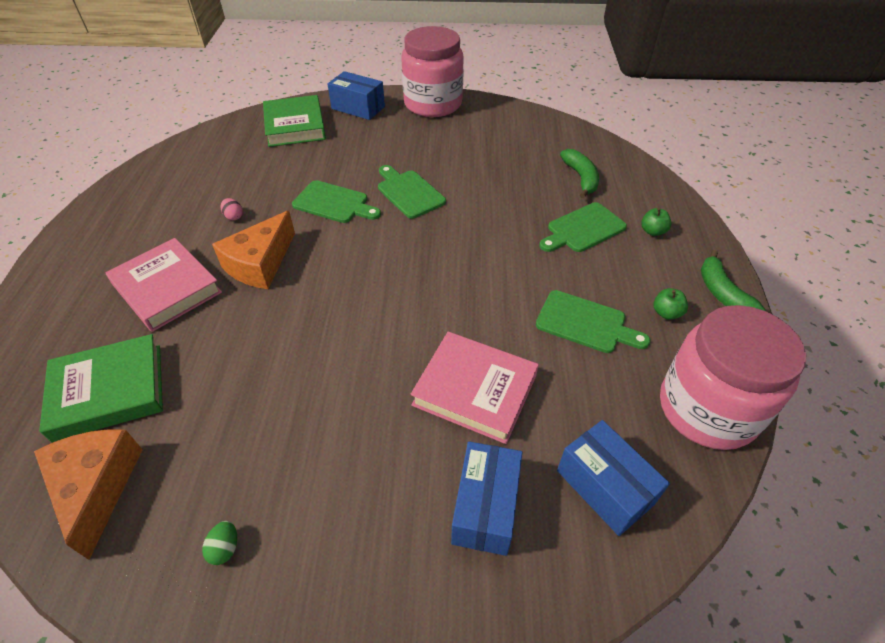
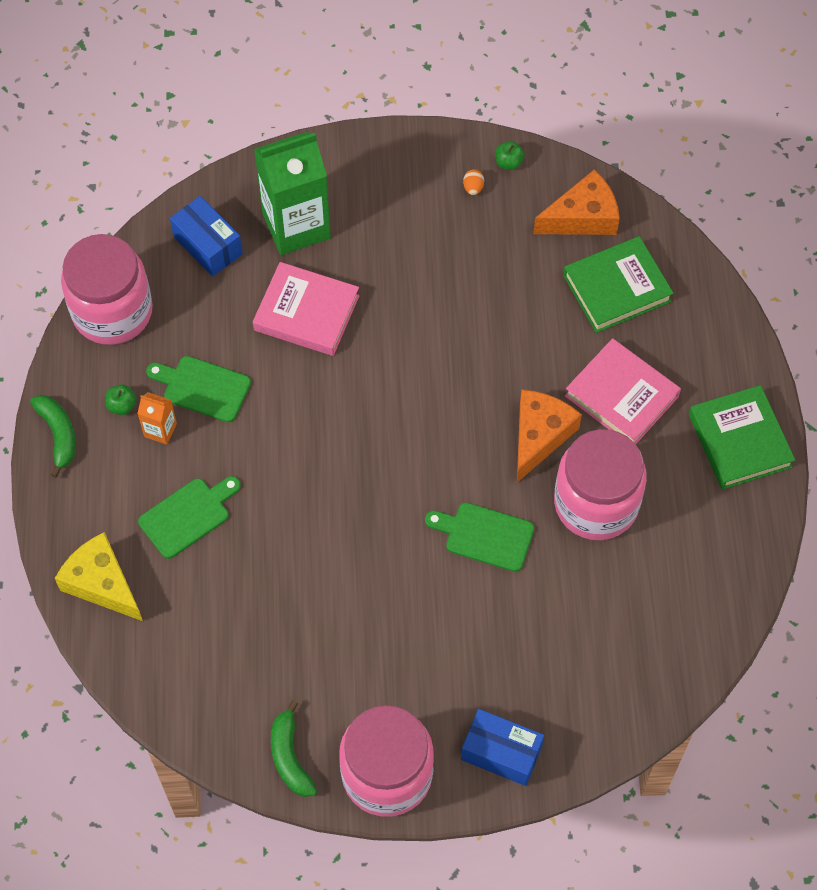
camera: 175 degrees right, 15 degrees up
(97, 487) = (582, 217): orange cheese -> orange cheese turned 90 degrees counterclockwise
(225, 548) = (473, 188): green egg -> orange egg
(234, 216) = (596, 503): pink egg -> pink jar
(295, 126) = (582, 695): green book -> green book (739, 441)
(409, 192) = (396, 562): green cutting board -> none
(485, 507) = (296, 225): blue box -> green carton
(581, 178) = (178, 609): green banana -> green banana (290, 757)
(621, 290) = (160, 430): none -> orange carton
(645, 194) = (102, 583): none -> yellow cheese
(652, 231) = (108, 518): green apple -> green apple (508, 162)

